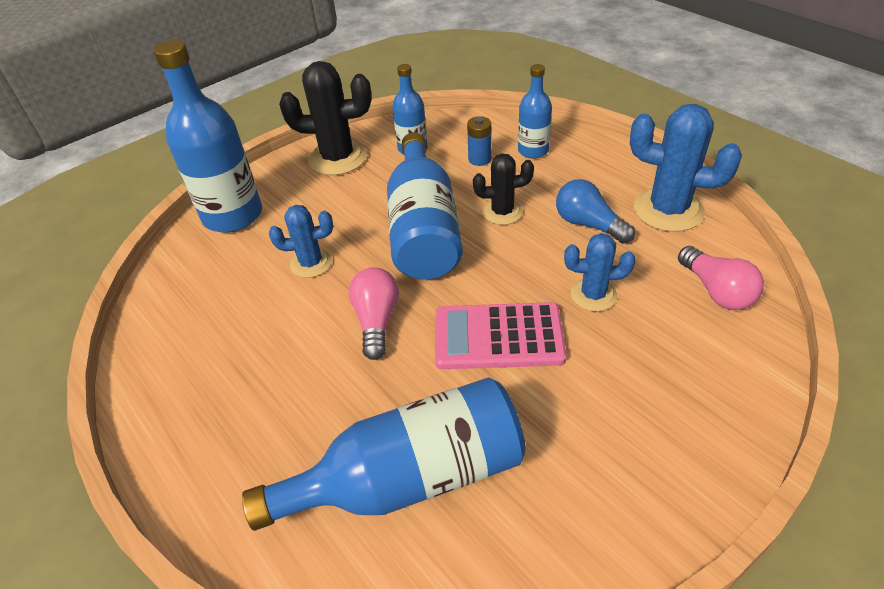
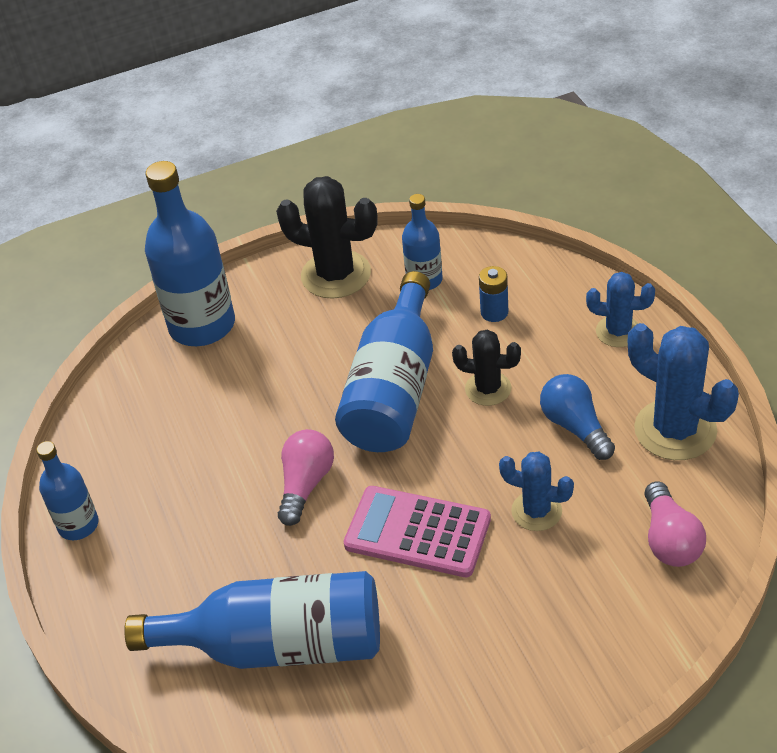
camera: 20 degrees right, 0 degrees up
(311, 263) = (263, 403): blue cactus -> blue cactus (618, 331)
(533, 150) = (561, 314): blue bottle -> blue bottle (78, 525)

